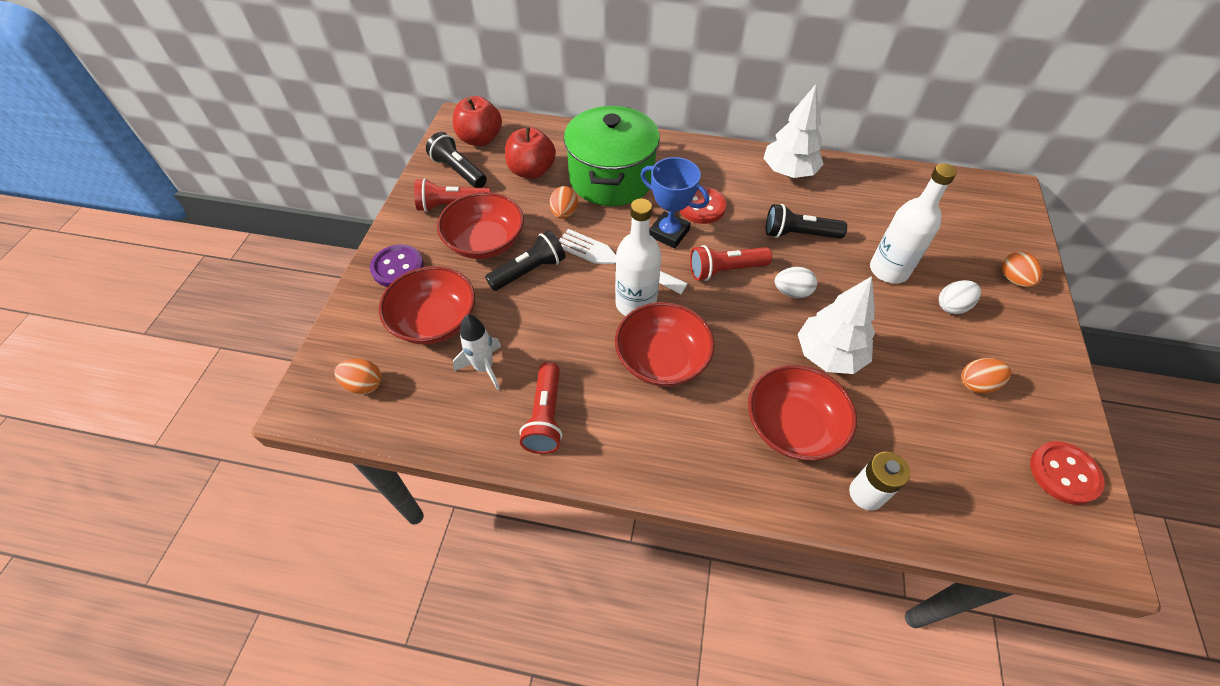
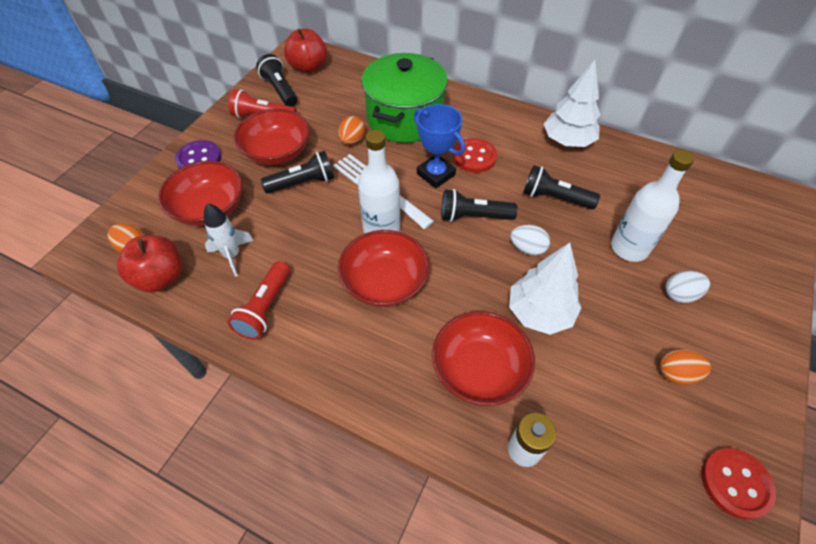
camera: 15 degrees right, 0 degrees up
(531, 171) = (339, 100): red apple -> red apple (161, 277)
(725, 270) = (473, 216): red flashlight -> black flashlight
(1013, 279) = (754, 283): orange egg -> none

